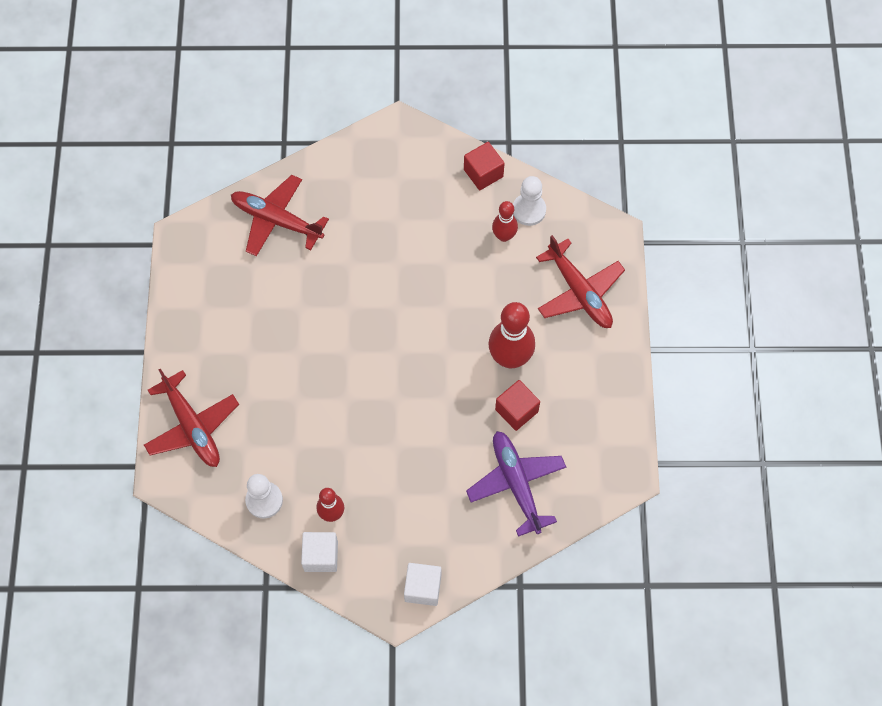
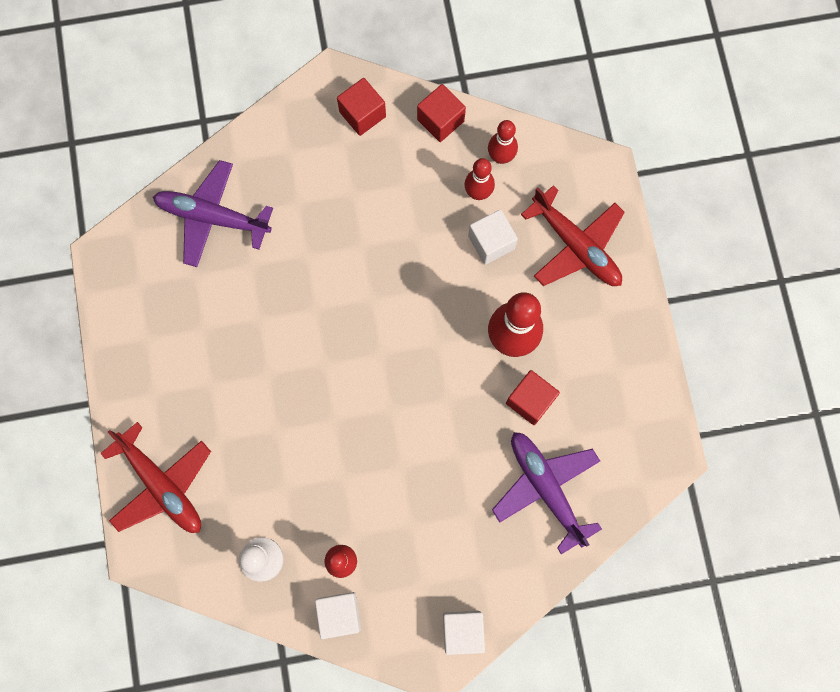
camera: 10 degrees left, 10 degrees up
(277, 220) = (213, 217): red plane -> purple plane
(418, 158) = (362, 114): none -> red cube
(507, 277) = (491, 242): none -> white cube
(529, 210) = (501, 157): white pawn -> red bowling pin

